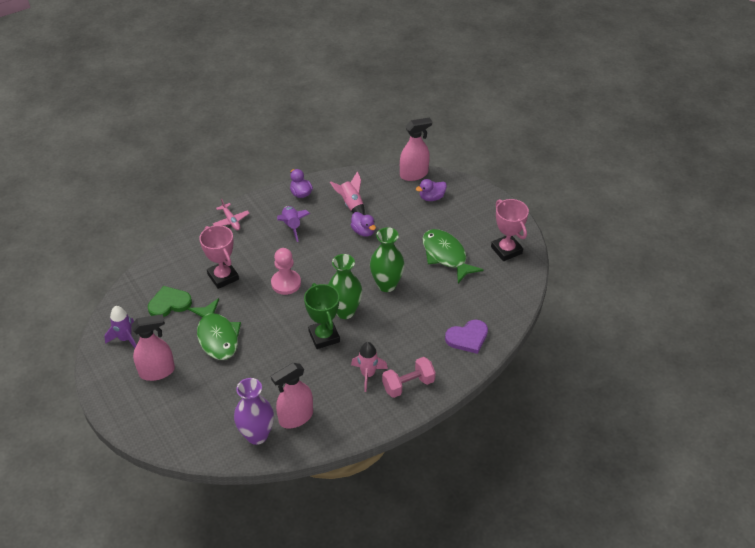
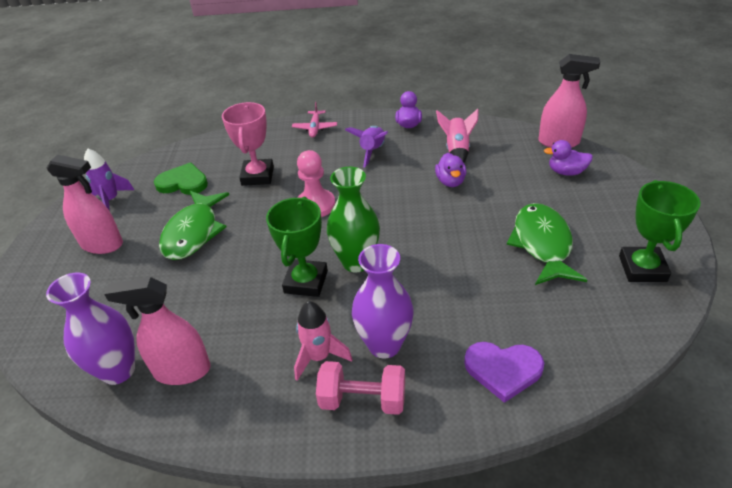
camera: 35 degrees right, 5 degrees down
(386, 285) = (434, 250): green vase -> none
(398, 352) = (384, 345): none -> purple vase
(506, 250) = (642, 268): pink trophy -> green trophy

